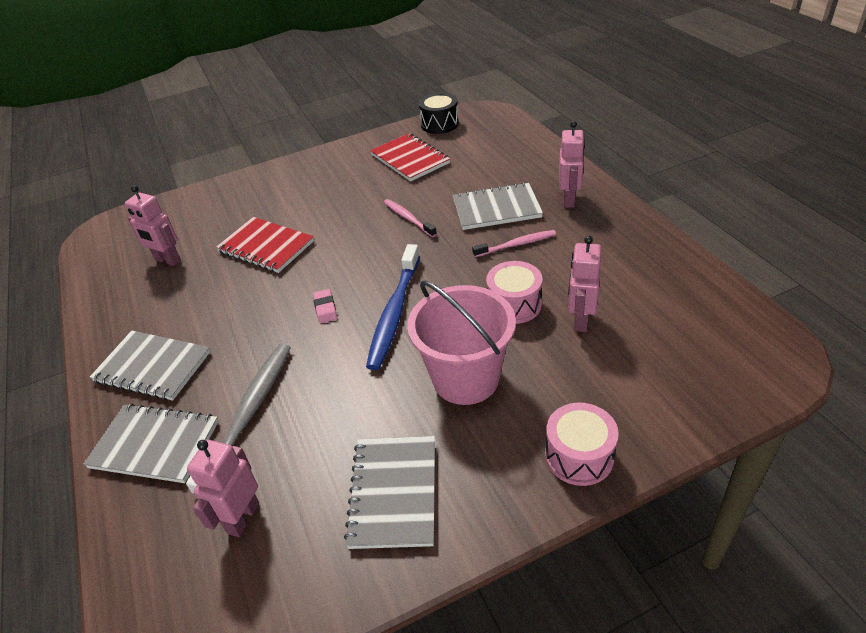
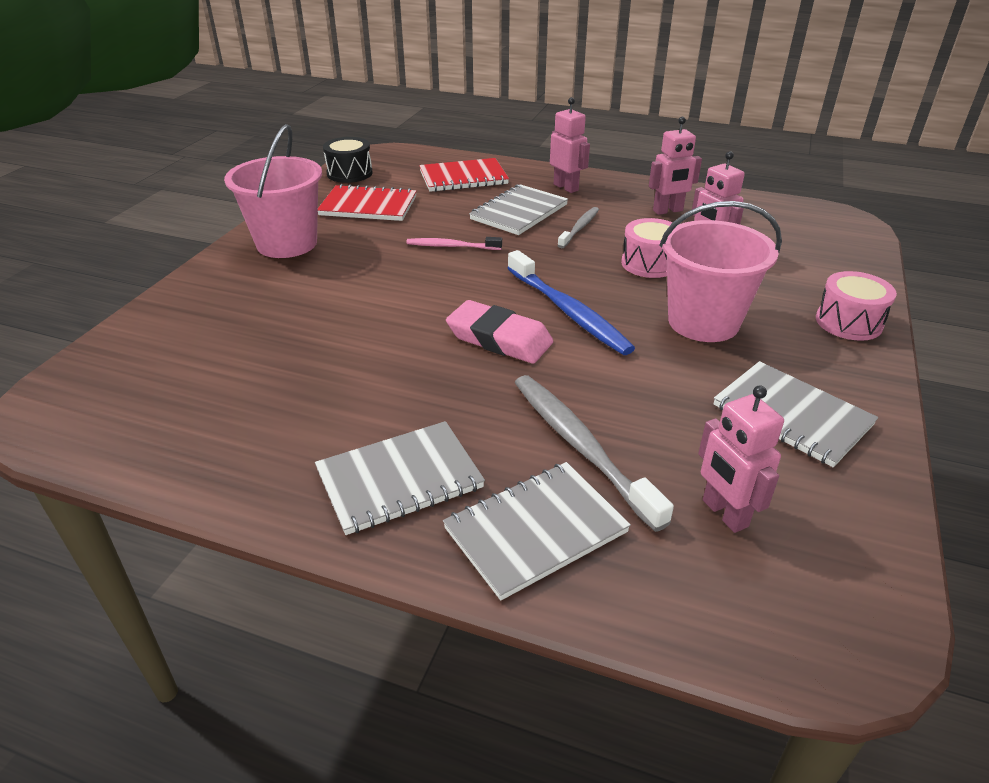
camera: 50 degrees left, 5 degrees down
(167, 260) = (223, 390): pink robot -> pink robot (668, 211)
(266, 247) = (337, 325): red notebook -> red notebook (463, 178)
(325, 308) = (499, 338): pink eraser -> pink eraser, size x2.03
(326, 170) = (287, 243): none -> pink bucket
(516, 245) = (579, 228): pink toothbrush -> grey toothbrush

